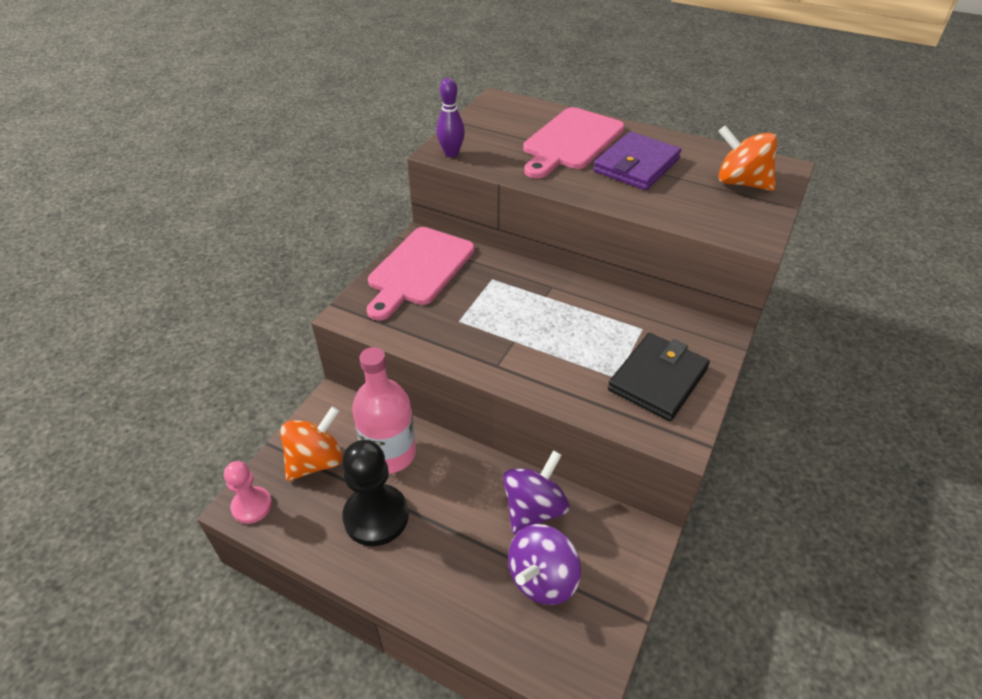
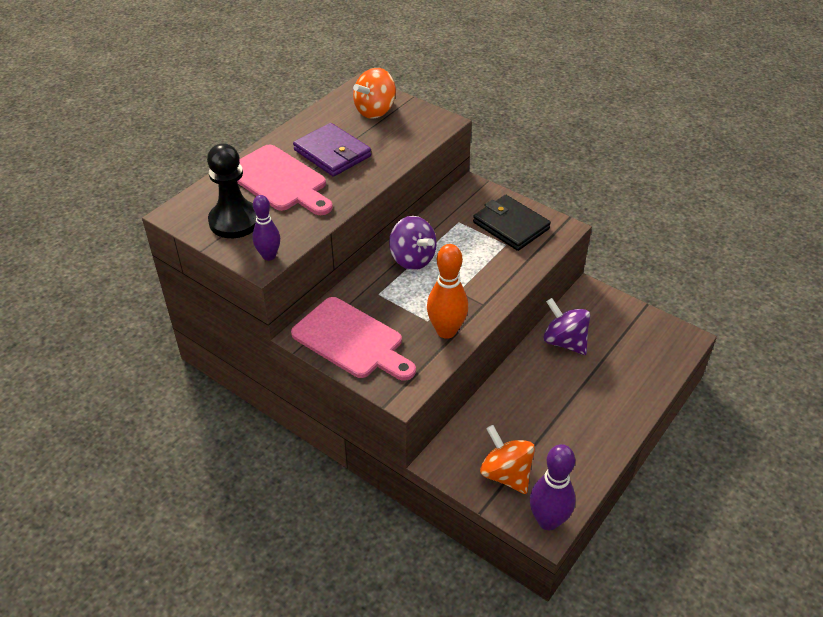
camera: 80 degrees left, 0 degrees up
(252, 506) = (548, 521): pink pawn -> purple bowling pin
(376, 516) = (564, 434): black pawn -> black pawn (234, 221)
(389, 453) = (504, 422): pink bottle -> none
(445, 337) = (446, 331): none -> orange bowling pin
(542, 578) = (618, 346): purple spinning top -> purple spinning top (412, 259)

